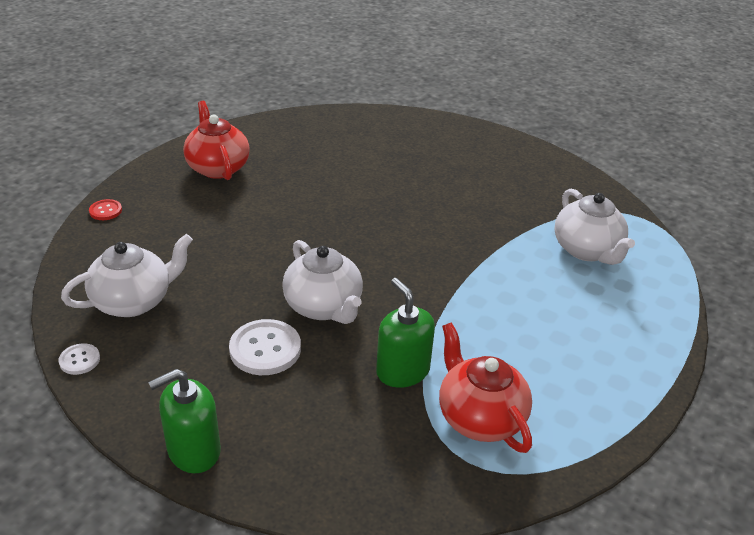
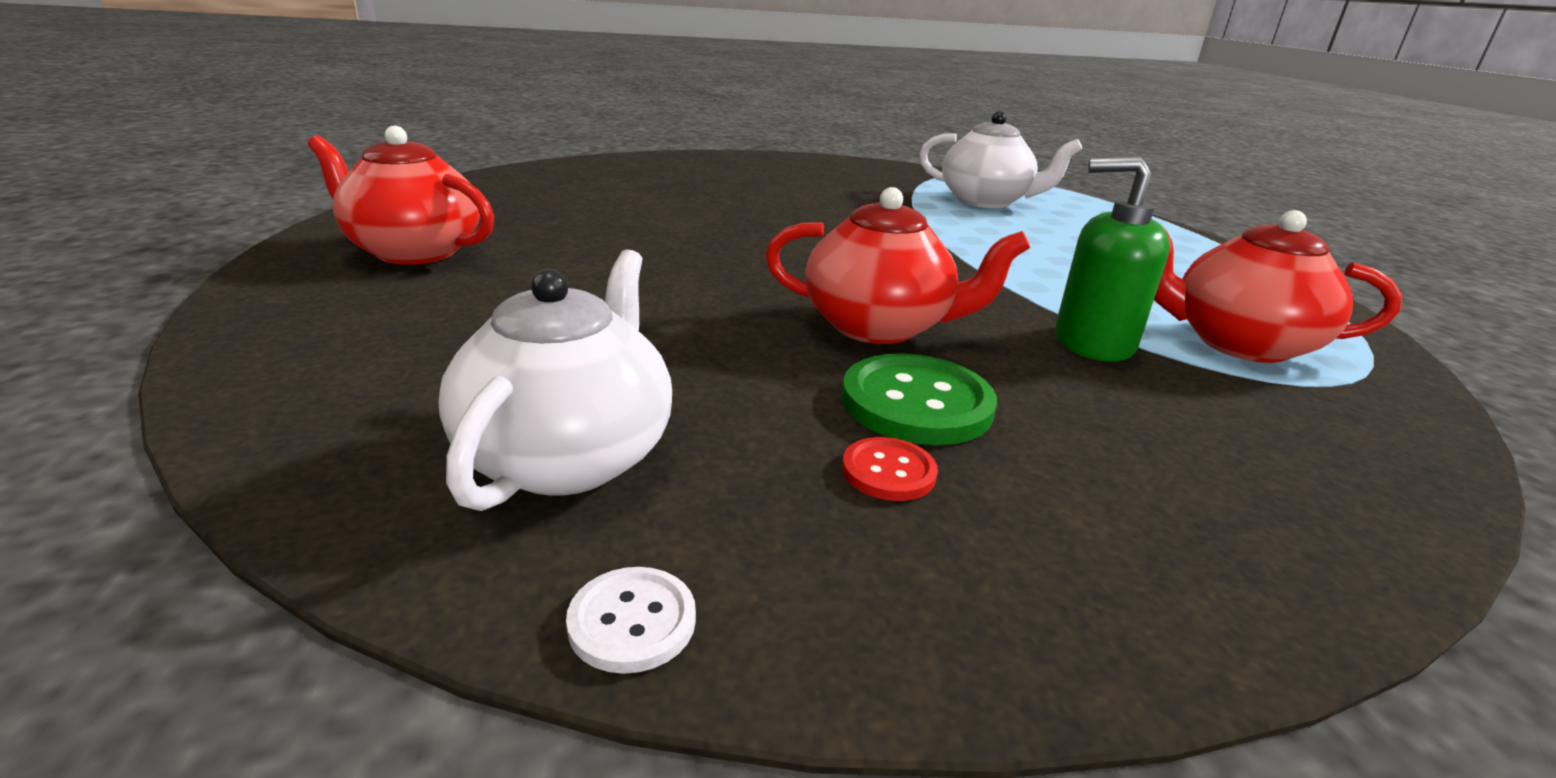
camera: 45 degrees left, 10 degrees down
(105, 211) = (248, 361): red button -> red button (888, 471)
(193, 450) = (1147, 604): green soap dispenser -> none
(265, 349) = (916, 403): white button -> green button
(324, 307) = (879, 327): white teapot -> red teapot

